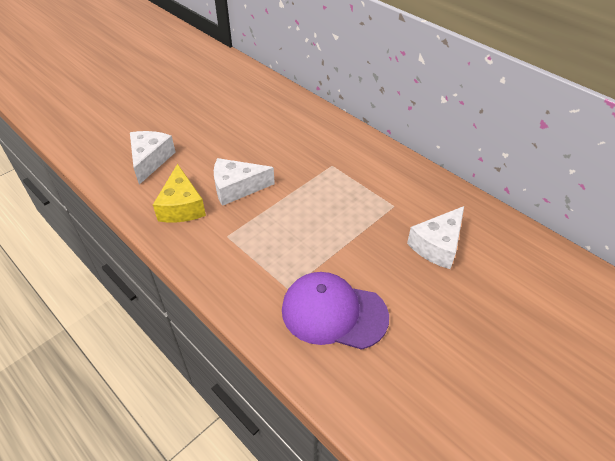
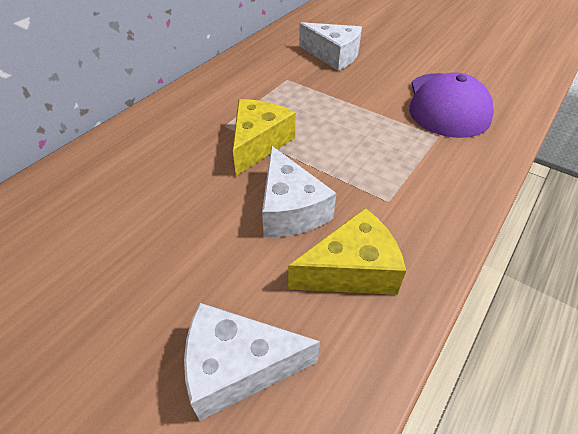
camera: 100 degrees left, 0 degrees up
(306, 180) = (258, 143): none -> yellow cheese

